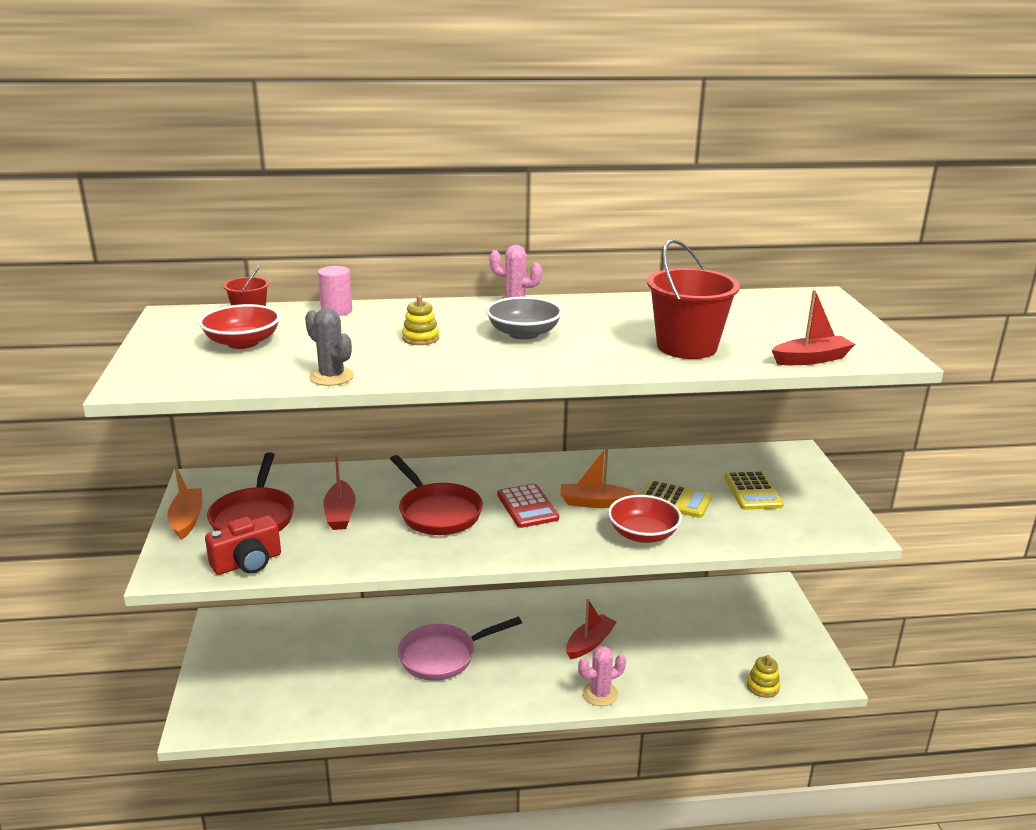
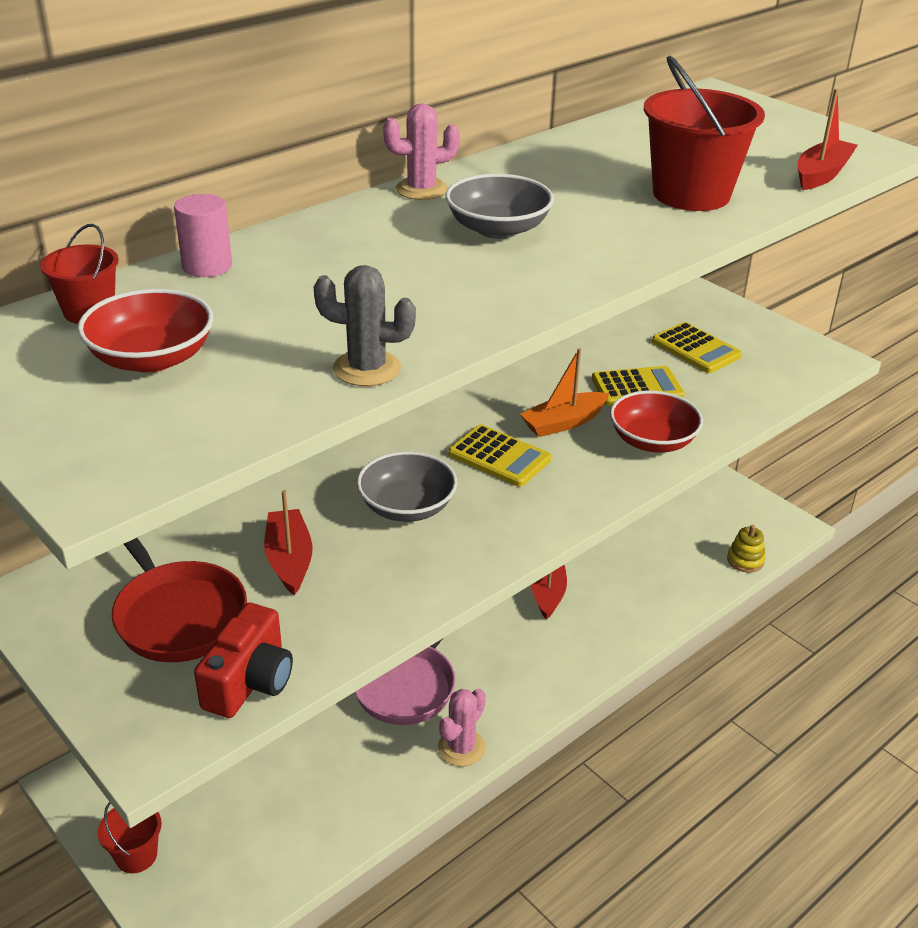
camera: 35 degrees left, 10 degrees up
(187, 519) = (81, 661): orange boat -> none
(212, 672) = (136, 855): none -> red bucket
(340, 514) = (289, 559): red boat -> red boat turned 150 degrees counterclockwise
(420, 338) = (387, 274): yellow stacking toy -> none
(437, 512) = (407, 507): red pan -> grey bowl
(527, 506) = (499, 457): red calculator -> yellow calculator
(600, 694) = (611, 644): pink cactus -> pink cactus (461, 748)

